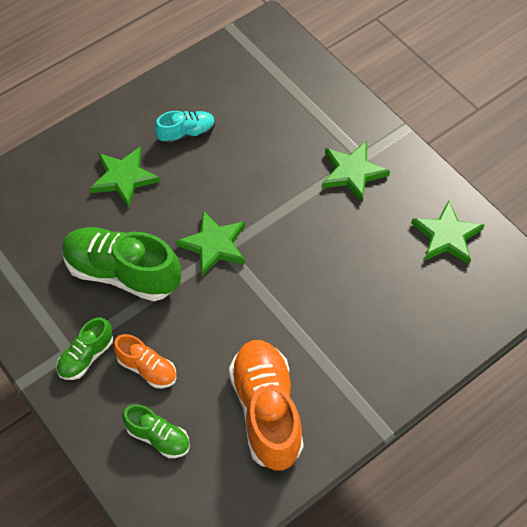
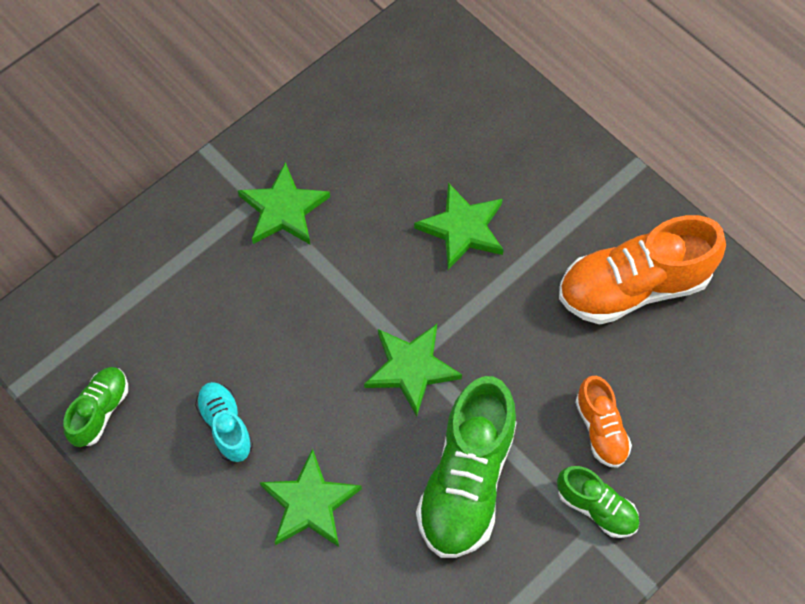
camera: 95 degrees left, 5 degrees up
(147, 368) = (601, 429): orange shoe -> orange shoe turned 135 degrees clockwise
(158, 437) = (688, 403): green shoe -> green shoe (100, 411)
(446, 236) = (373, 104): green star -> green star (462, 228)

